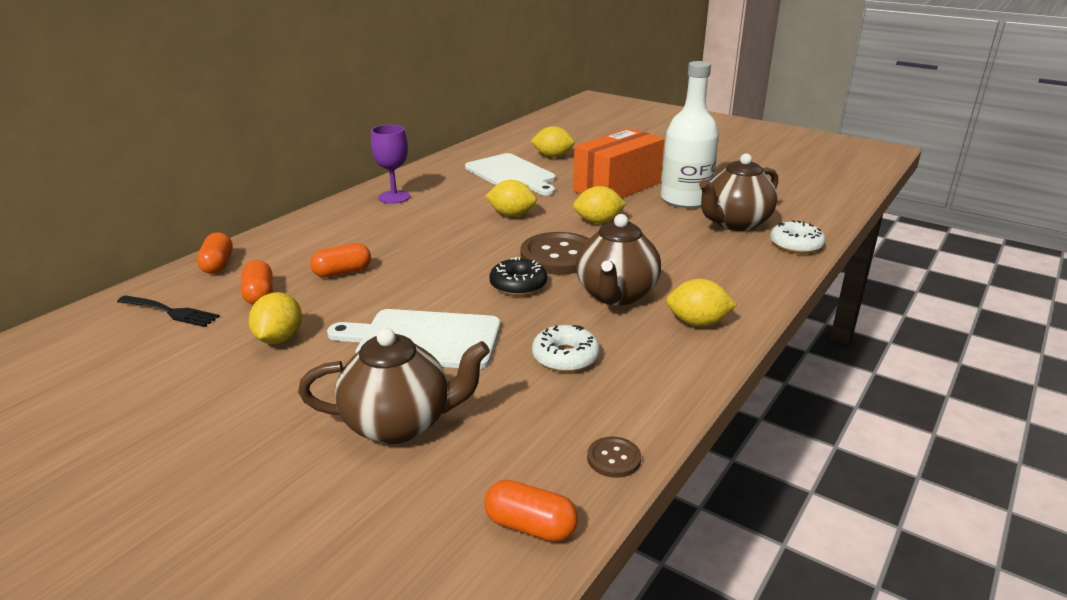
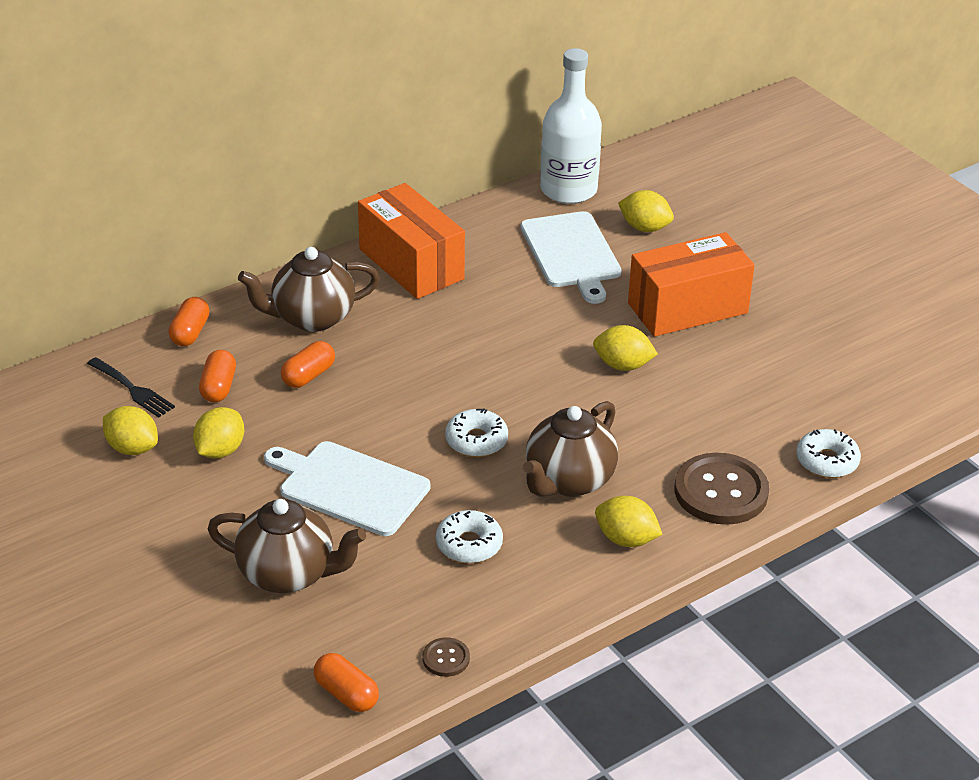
camera: 20 degrees right, 10 degrees up
(342, 272) = (308, 376): orange capsule -> orange capsule turned 45 degrees counterclockwise
(394, 197) = (411, 264): purple goblet -> orange box
(511, 215) = (530, 329): yellow lemon -> yellow lemon (132, 448)
(518, 285) = (476, 440): black donut -> white donut
(559, 256) = (544, 409): brown button -> brown button (721, 491)
(685, 199) = (756, 352): white bottle -> white bottle (568, 190)
(735, 223) = (784, 408): brown teapot -> brown teapot (312, 318)

